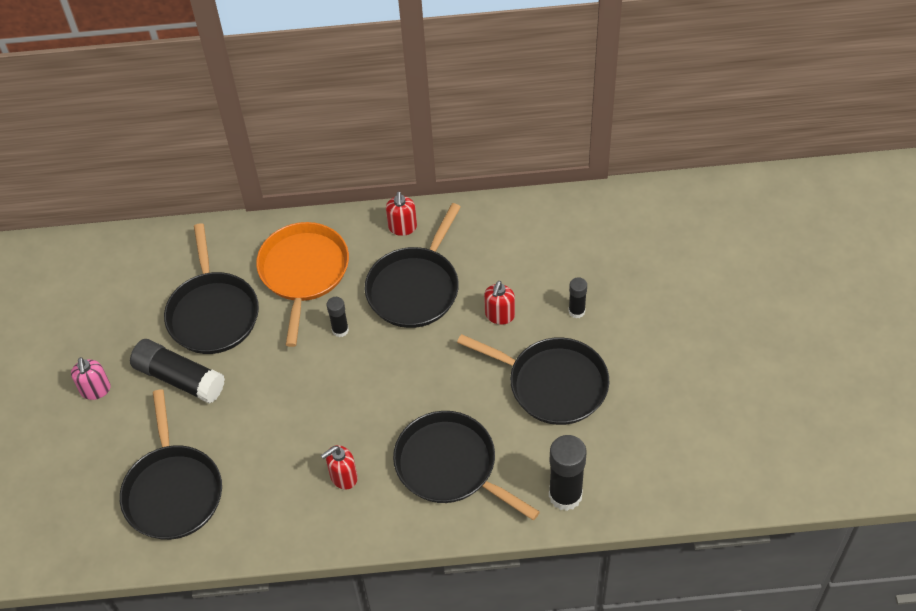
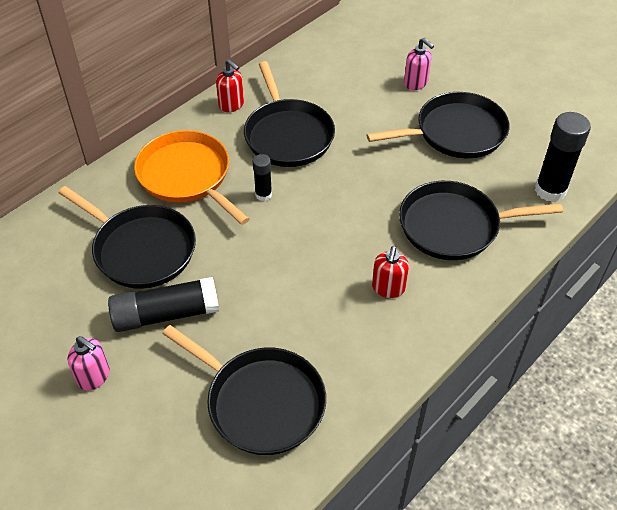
camera: 45 degrees left, 5 degrees down
(499, 315) = (368, 115): red soap dispenser -> none
(576, 311) = (416, 83): black glue stick -> pink soap dispenser

